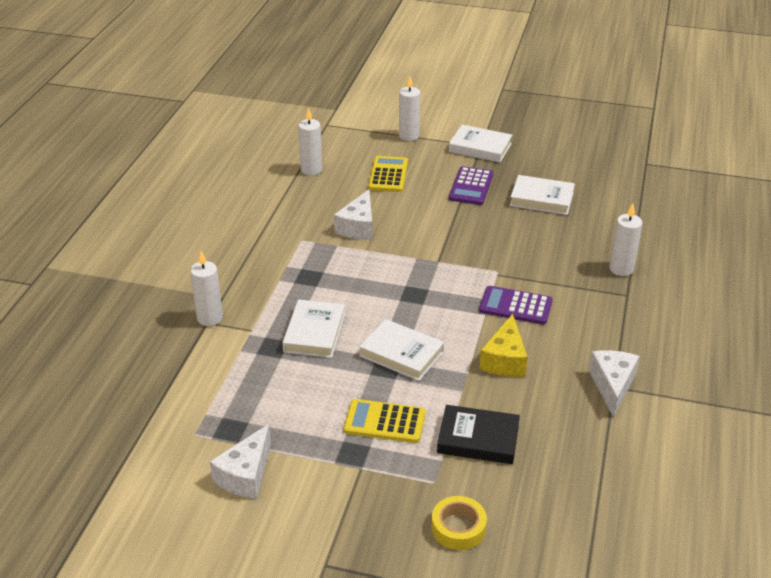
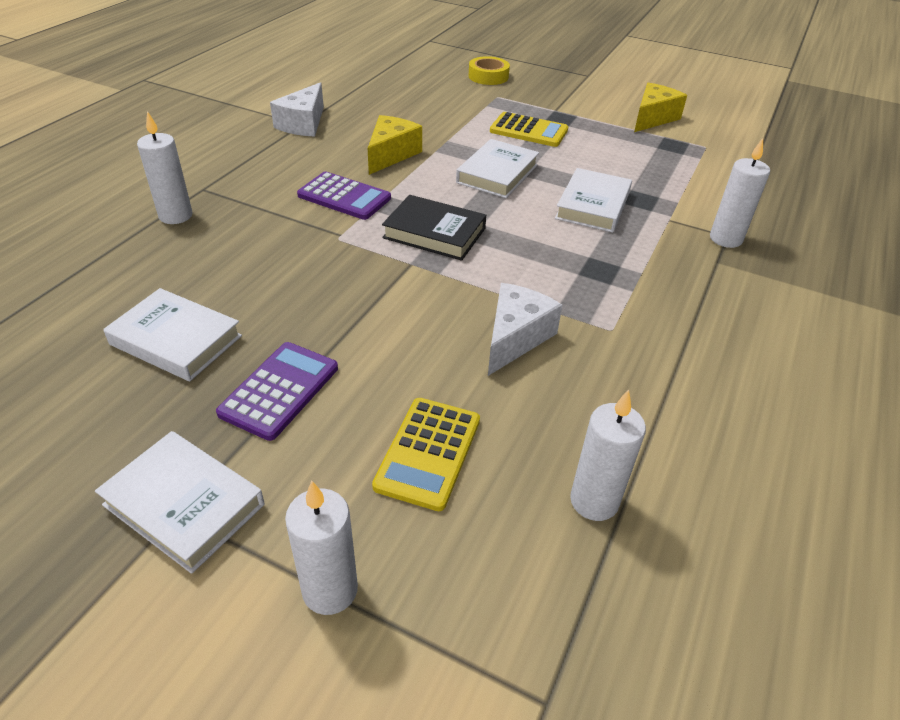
camera: 170 degrees left, 5 degrees up
(246, 475) = (653, 118): white cheese -> yellow cheese
(401, 354) = (497, 174): white book -> white book turned 75 degrees clockwise
(478, 439) = (450, 111): black book -> black book (434, 233)

